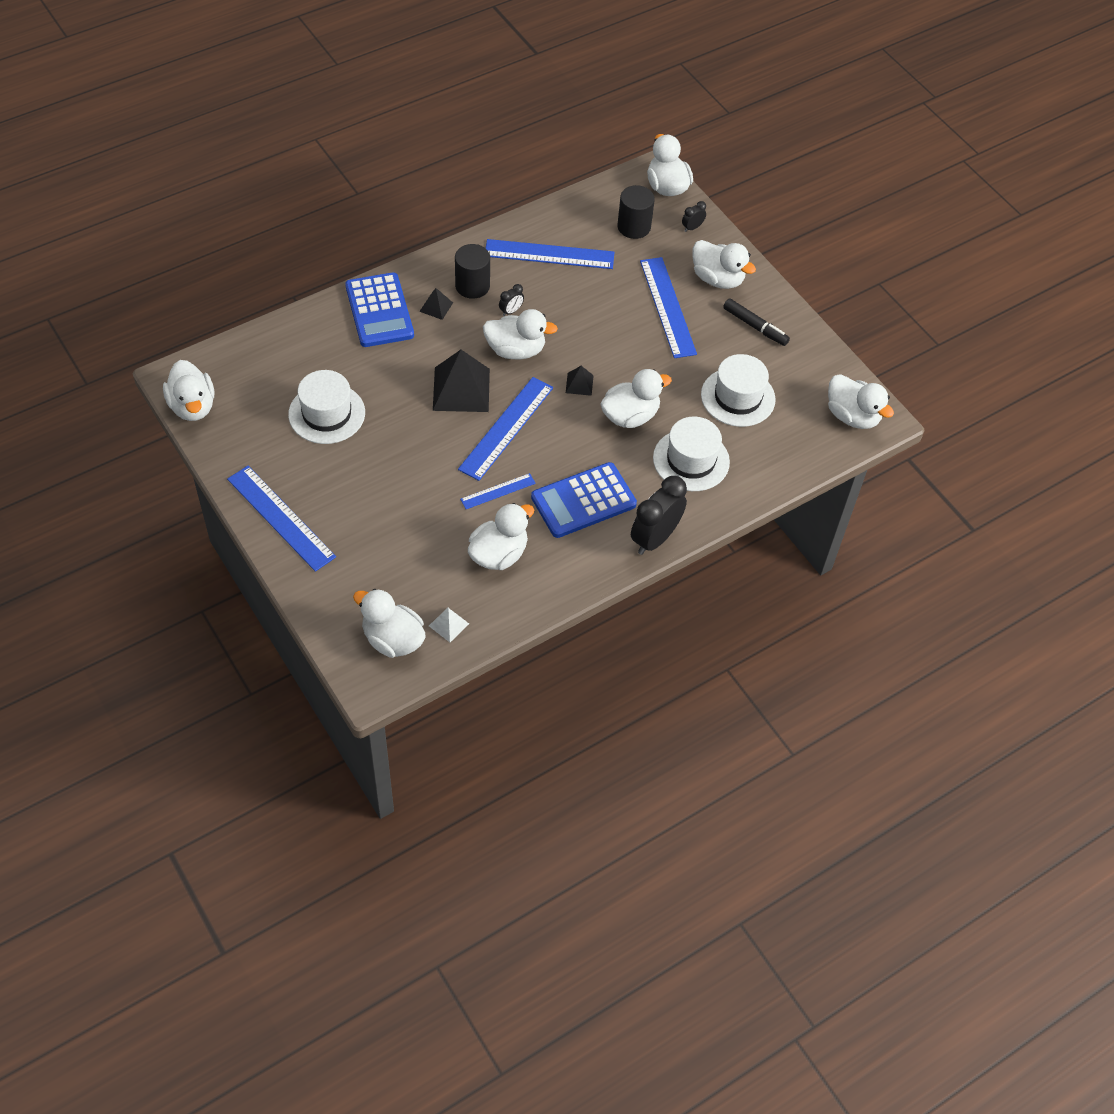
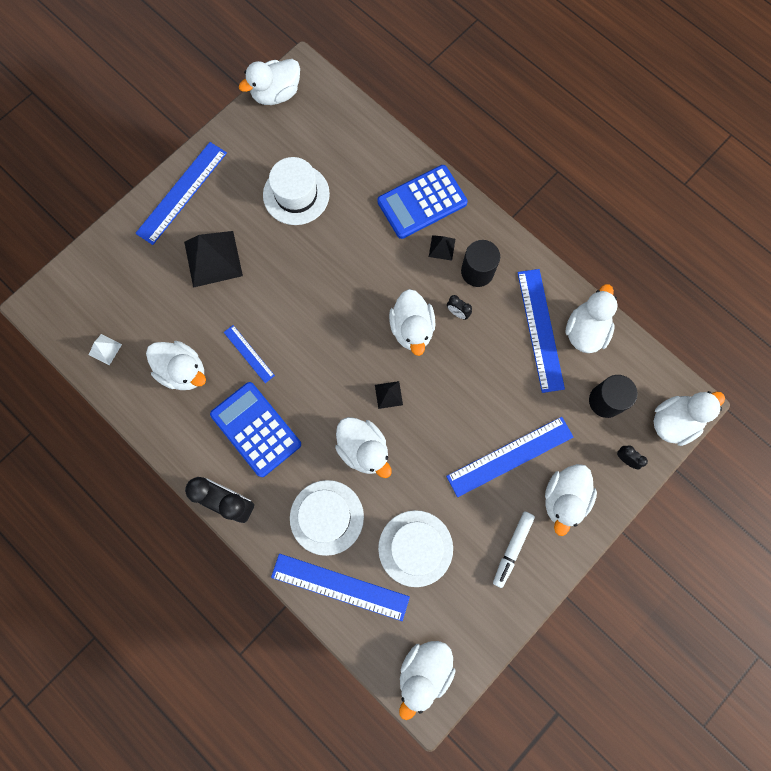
camera: 80 degrees right, 20 degrees up
(393, 639) = (83, 310): white duck -> white duck (585, 331)
(461, 389) = (353, 294): black pyramid -> black pyramid (213, 259)
(506, 428) = (320, 343): blue ruler -> blue ruler (340, 586)
(755, 326) = (512, 549): black marker -> white marker

